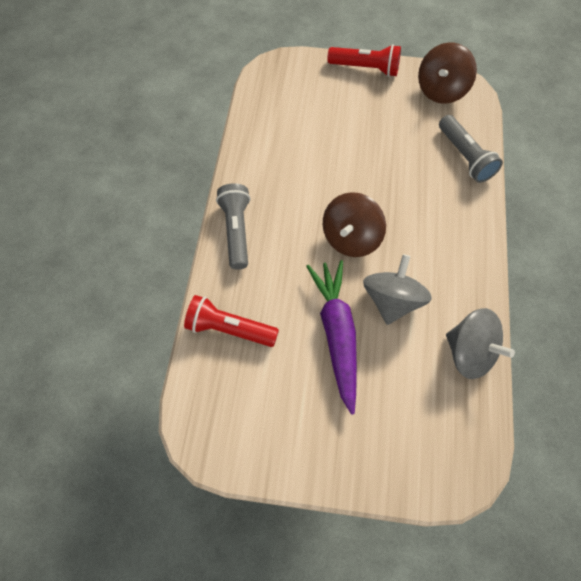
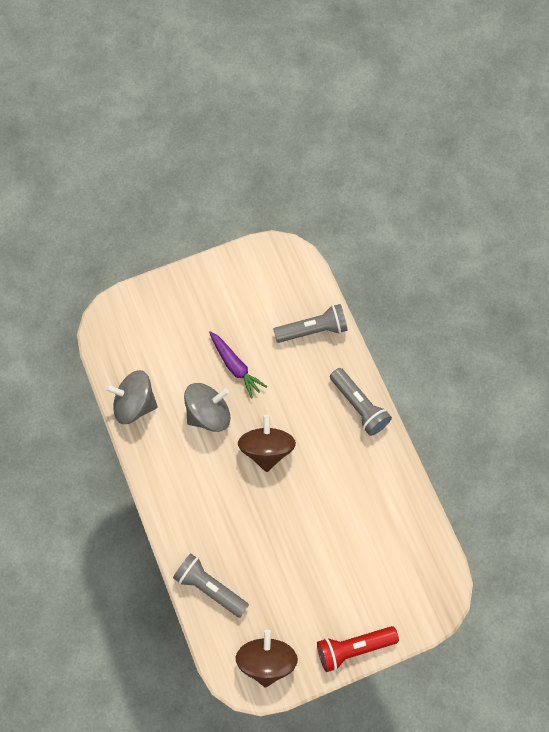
camera: 150 degrees right, 5 degrees up
(229, 329) = (313, 330): red flashlight -> grey flashlight
(337, 334) = (235, 366): purple carrot -> purple carrot, size x0.65
(392, 300) = (208, 414): grey spinning top -> grey spinning top turned 105 degrees counterclockwise

